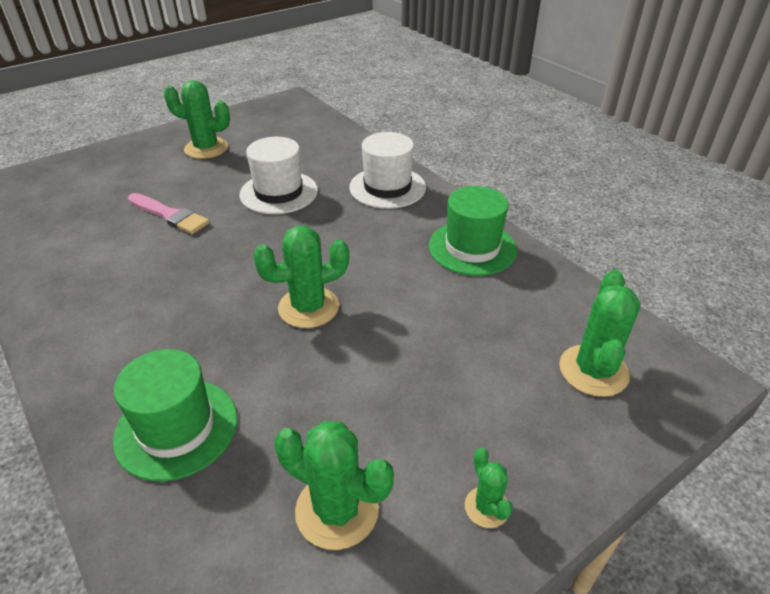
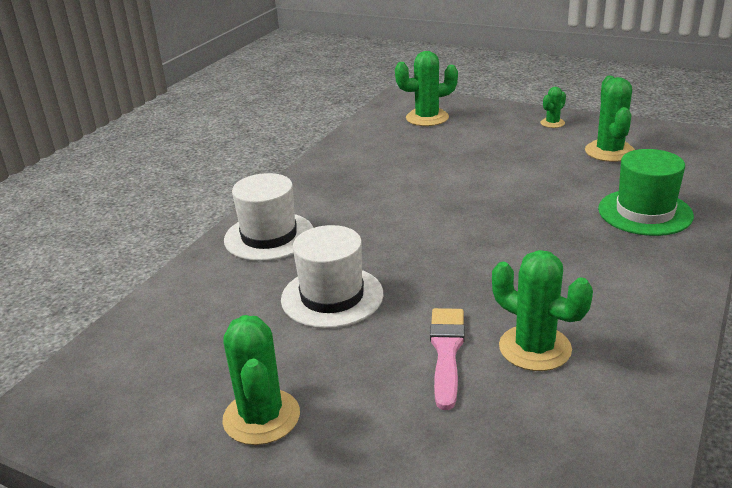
camera: 115 degrees left, 10 degrees down
(308, 307) = (484, 211): green cactus -> green cactus (535, 348)
(472, 248) = (338, 174): green hat -> none

